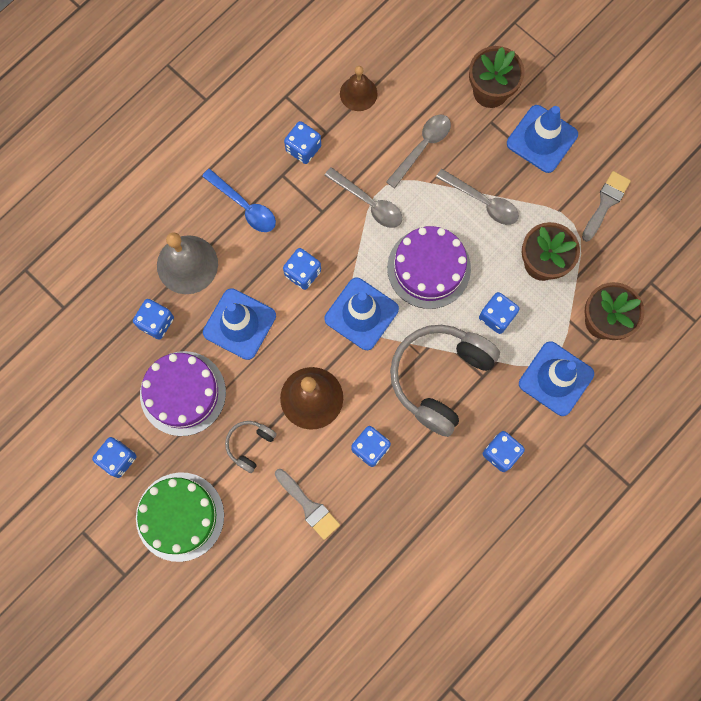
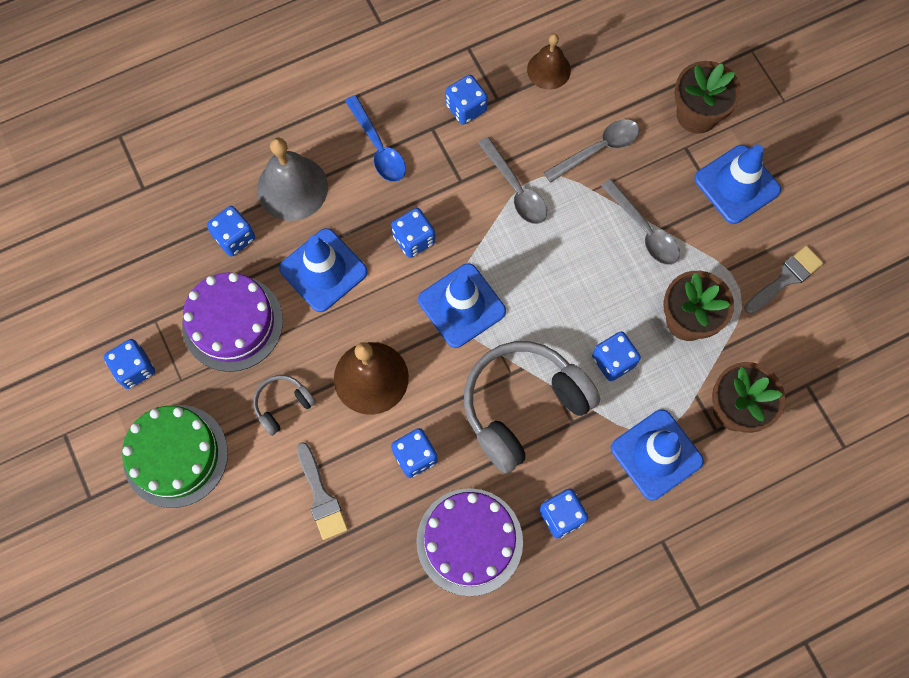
camera: 20 degrees right, 5 degrees down
(429, 268) = (556, 282): purple cake -> purple cake (469, 541)

